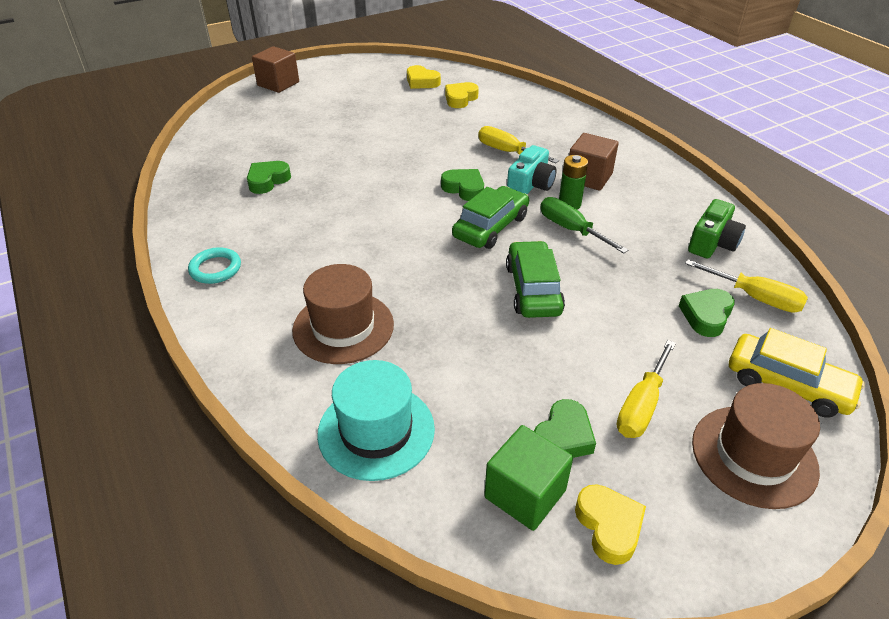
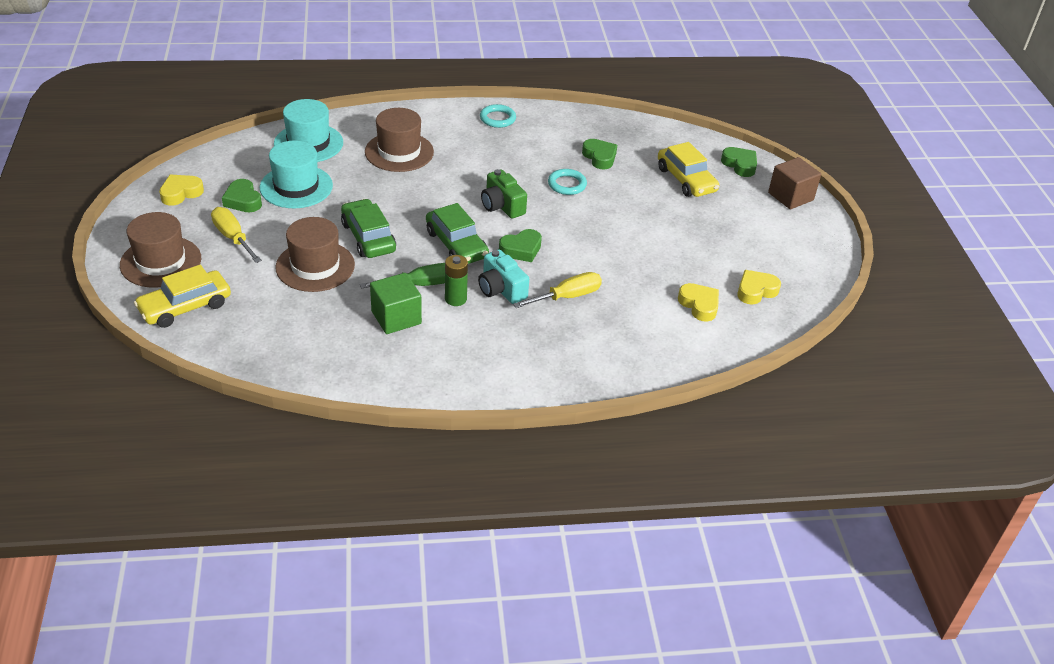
camera: 110 degrees right, 0 degrees up
(281, 130) = (686, 180): none -> yellow car
(333, 188) = (567, 184): none -> turquoise ring
(490, 394) = (296, 187): none -> turquoise hat
(525, 494) = (224, 175): green cube -> green cube (396, 317)
(533, 289) = (368, 237): green car -> green car turned 135 degrees counterclockwise
(589, 177) = (488, 330): brown cube -> none
(609, 526) = (181, 193): yellow heart -> yellow heart turned 135 degrees clockwise
(617, 309) = (315, 266): none -> brown hat
(706, 316) = (271, 305): green heart -> green heart (740, 165)
(712, 243) = (340, 356): green camera -> green camera (502, 206)
(755, 298) = (264, 341): yellow screwdriver -> none

